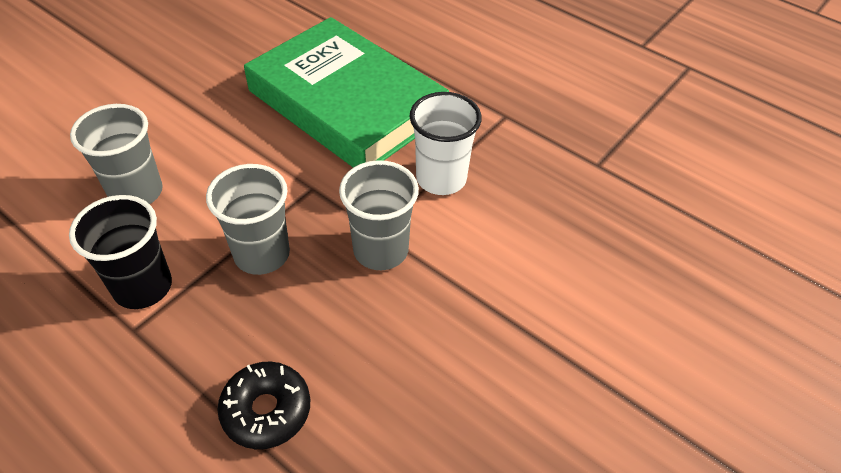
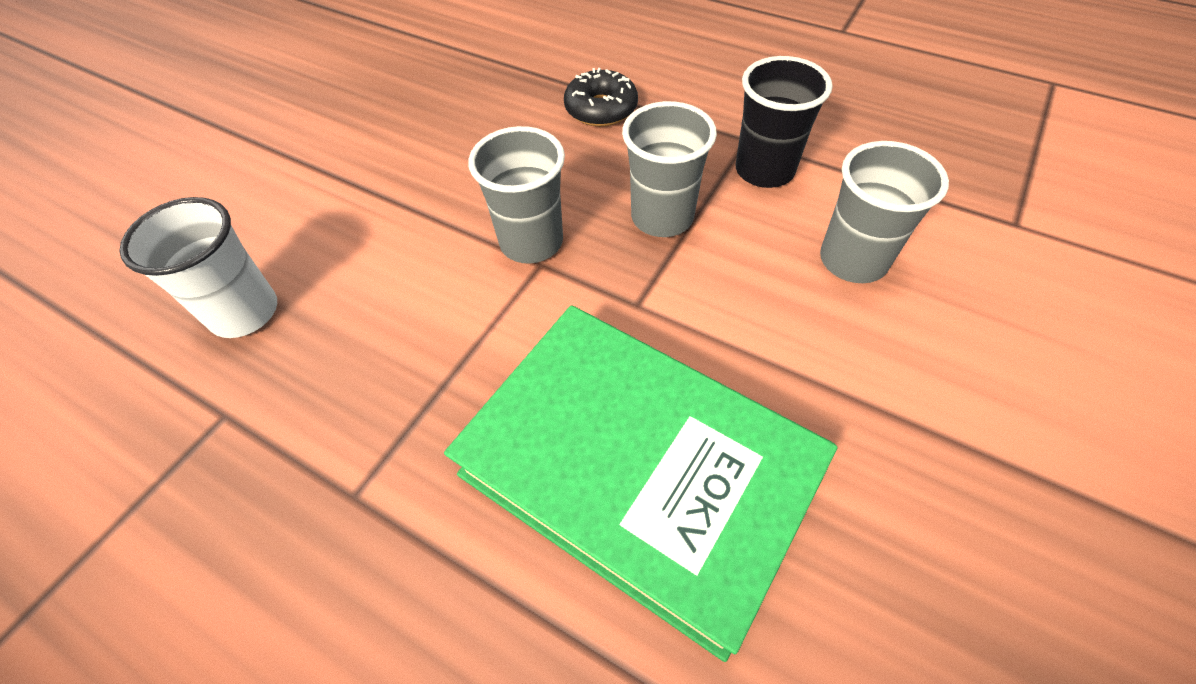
camera: 175 degrees right, 5 degrees up
(441, 179) = (464, 348): white cup -> white cup (244, 312)

